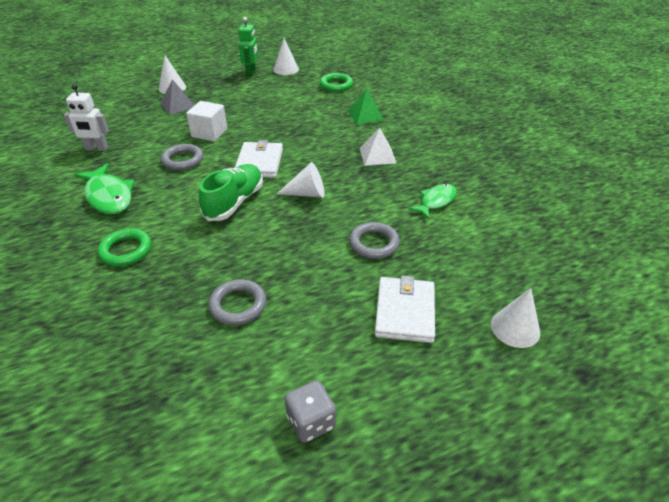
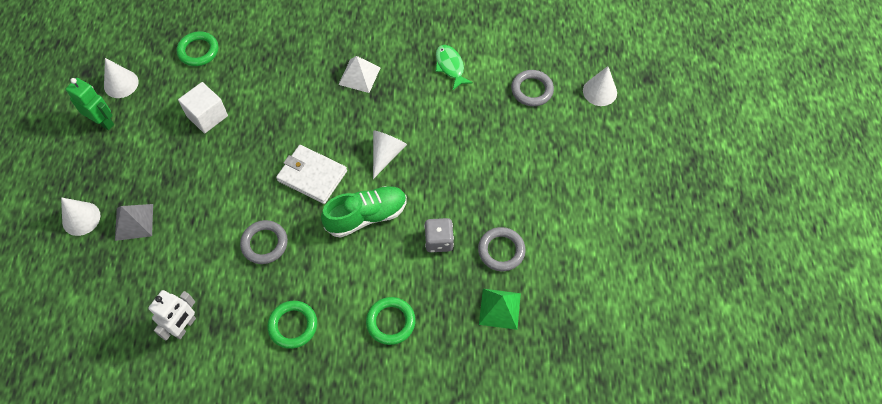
camera: 65 degrees left, 20 degrees up
(109, 196) = (293, 325): green fish -> green ring
(209, 133) = (223, 205): white cube -> white cube (207, 116)
(234, 202) = (367, 216): green shoe -> green shoe turned 105 degrees clockwise
(311, 422) = (621, 238): grey dice -> grey dice (439, 241)
(365, 115) = (281, 53): green pyramid -> green pyramid (499, 309)
(374, 243) = (478, 133): grey ring -> grey ring (532, 90)
(405, 311) = (557, 146): white wallet -> none

